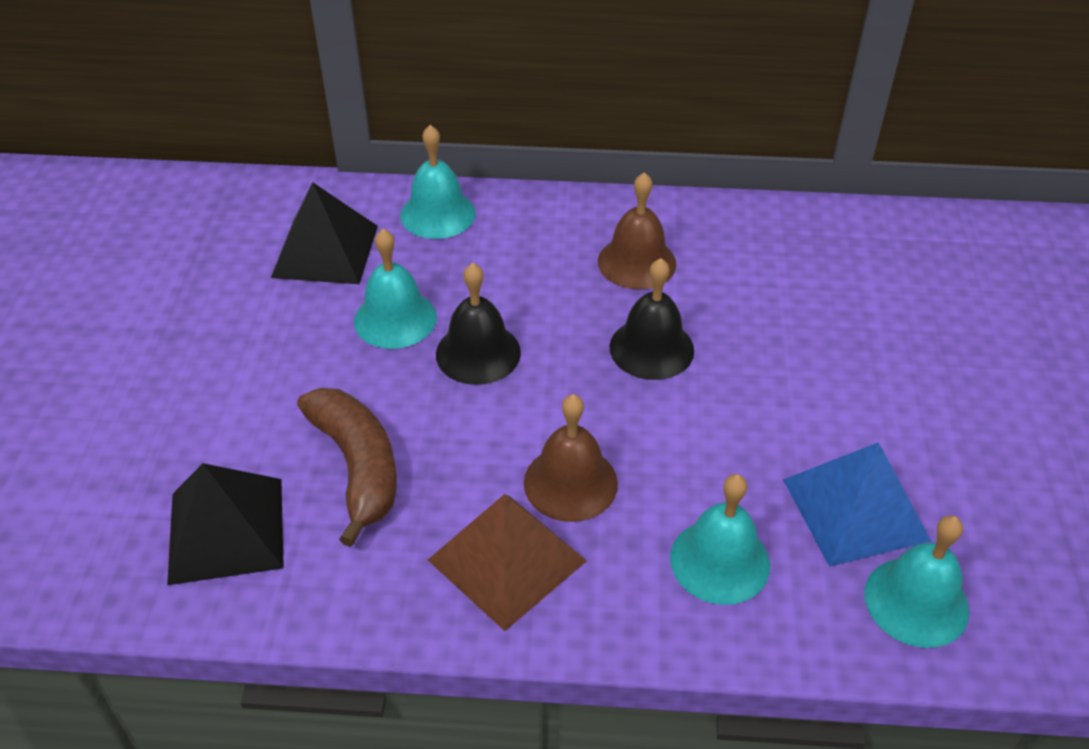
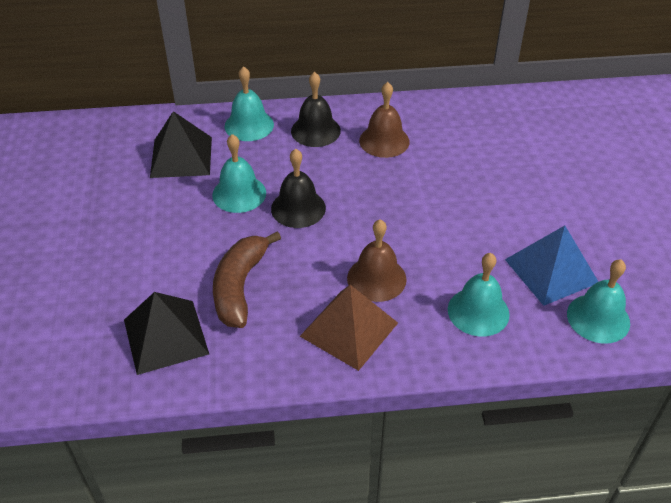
camera: 10 degrees left, 0 degrees up
(357, 466) = (240, 287): brown banana -> brown banana turned 135 degrees counterclockwise
(651, 348) = (406, 192): black bell -> black bell (315, 131)

